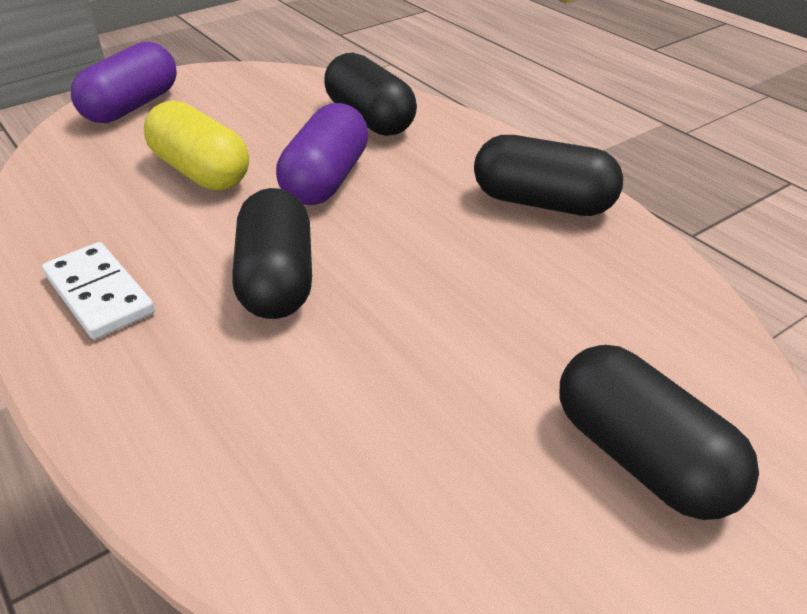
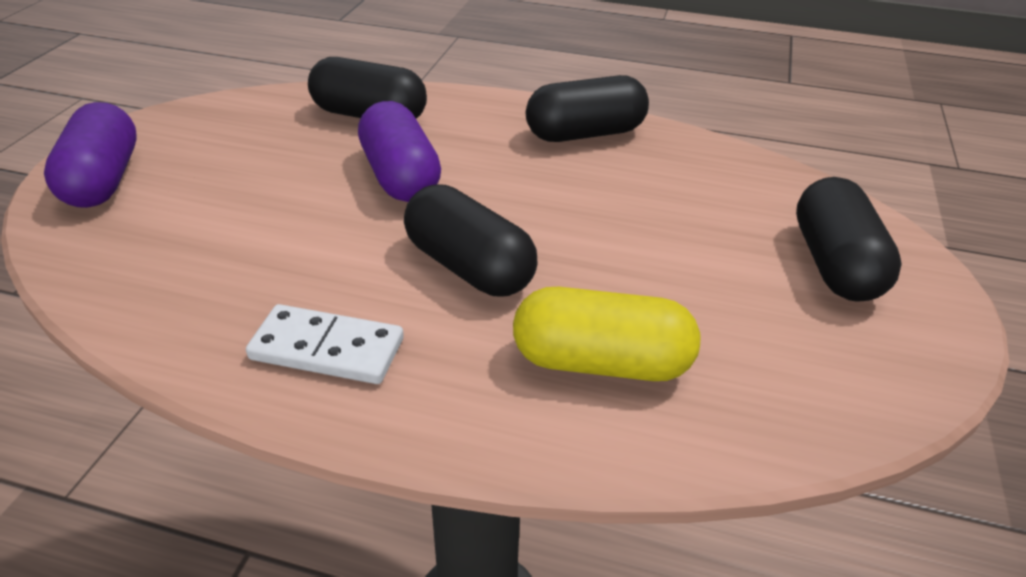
camera: 40 degrees left, 0 degrees up
(200, 171) = (272, 211): yellow capsule -> yellow capsule (601, 363)
(642, 458) = (834, 264): black capsule -> black capsule turned 75 degrees clockwise

